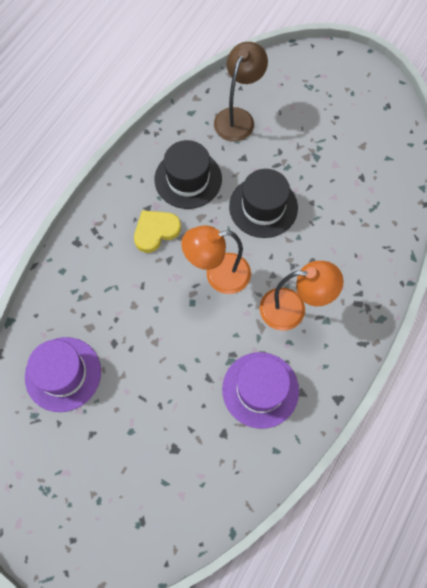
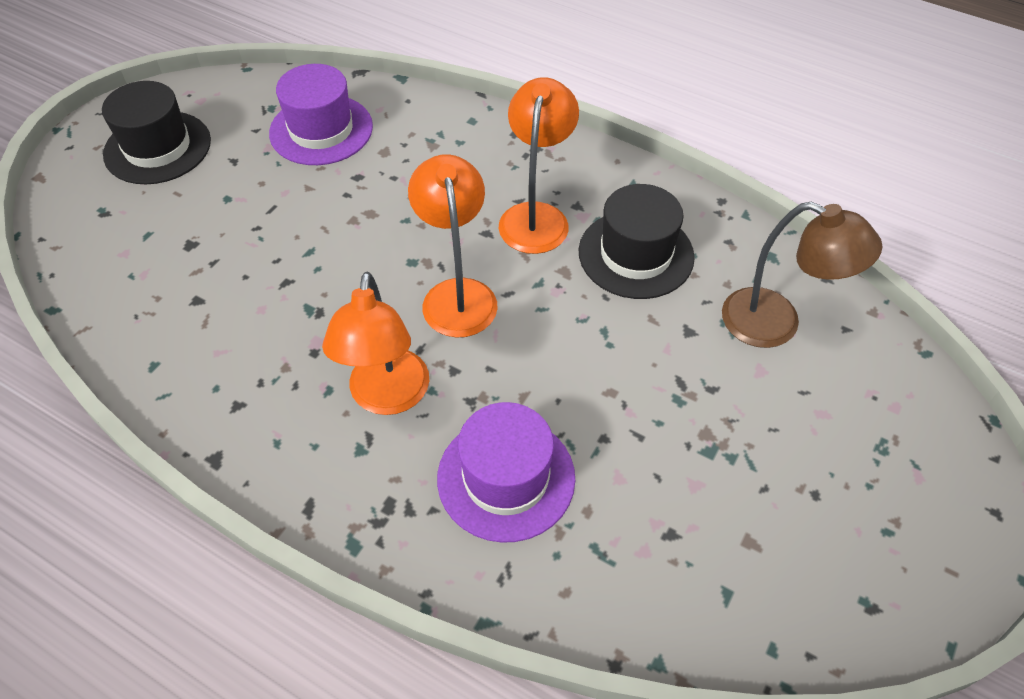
camera: 90 degrees right, 15 degrees down
(156, 231) = (536, 216): yellow heart -> orange lamp
(260, 389) = (254, 347): purple hat -> purple hat (506, 478)
(263, 207) = (589, 359): black hat -> black hat (157, 147)

